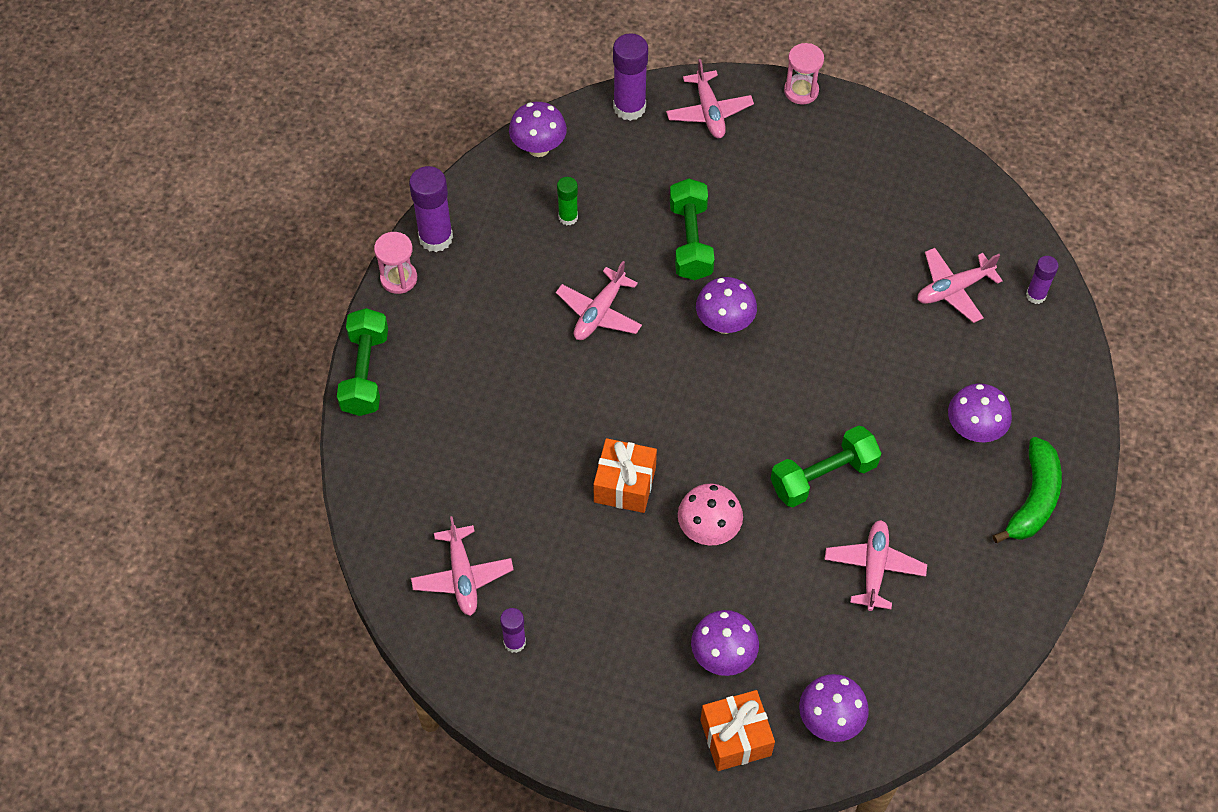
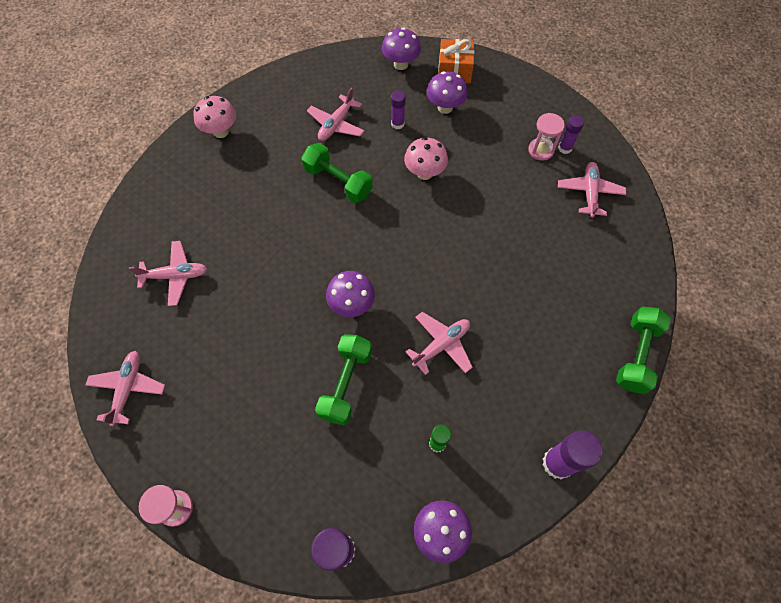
camera: 160 degrees left, 5 degrees up
(399, 278) = (597, 432): pink hourglass -> pink hourglass (541, 150)
(624, 484) = (467, 215): orange gift -> none
(709, 112) = (269, 515): pink plane -> pink plane (128, 389)
(823, 476) = (338, 182): green dumbbell -> green dumbbell turned 45 degrees clockwise
(973, 430) = (228, 179): purple mushroom -> none
(1033, 499) = (221, 131): green banana -> pink mushroom
(1035, 295) = (123, 252): purple glue stick -> purple glue stick (397, 124)

